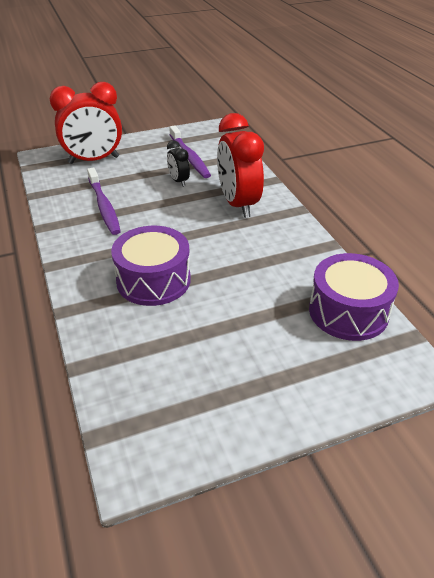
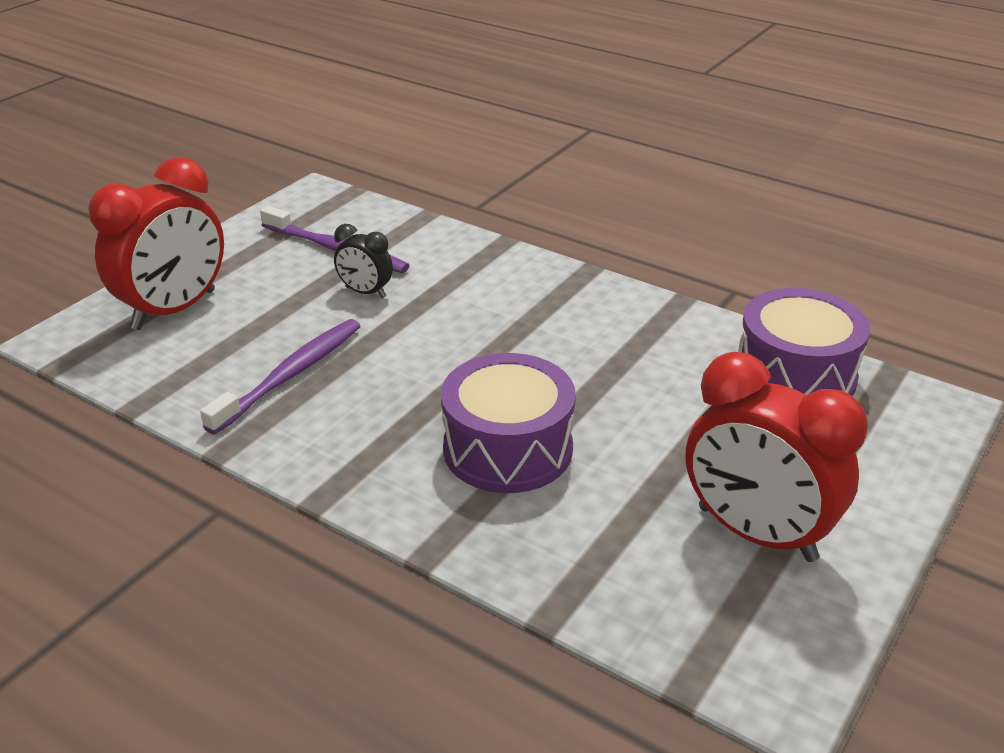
camera: 35 degrees left, 5 degrees down
(104, 206) = (290, 375): purple toothbrush -> purple toothbrush turned 90 degrees counterclockwise
(238, 204) = (496, 293): red clock -> red clock (756, 534)

